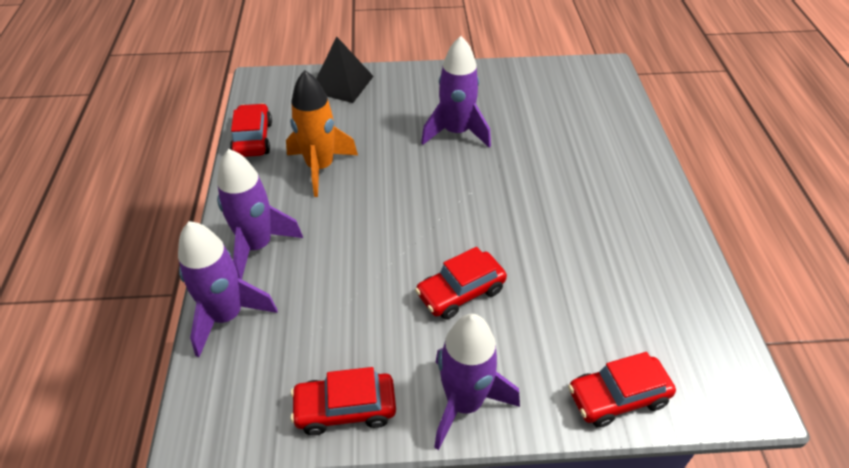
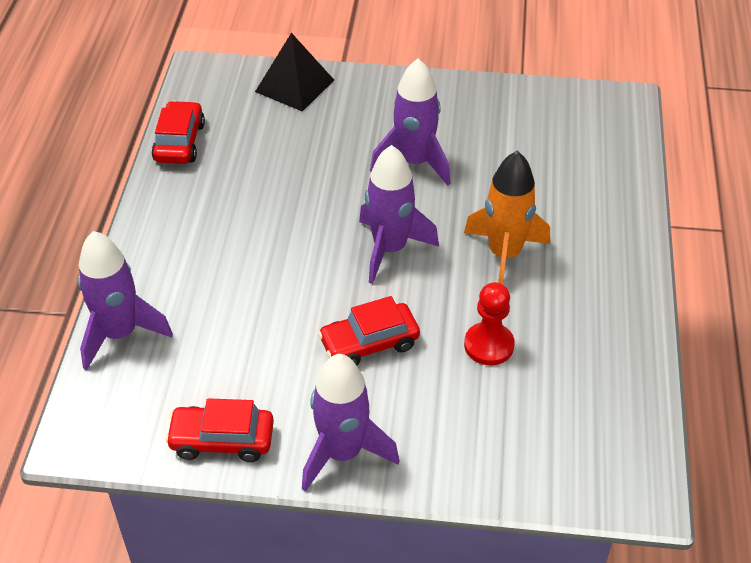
camera: 10 degrees right, 0 degrees up
(257, 246) = (163, 265): purple rocket -> purple rocket (390, 249)
(320, 168) = (248, 186): orange rocket -> orange rocket (504, 254)
(566, 279) = (489, 345): none -> red pawn
(617, 397) = (503, 471): red car -> none

